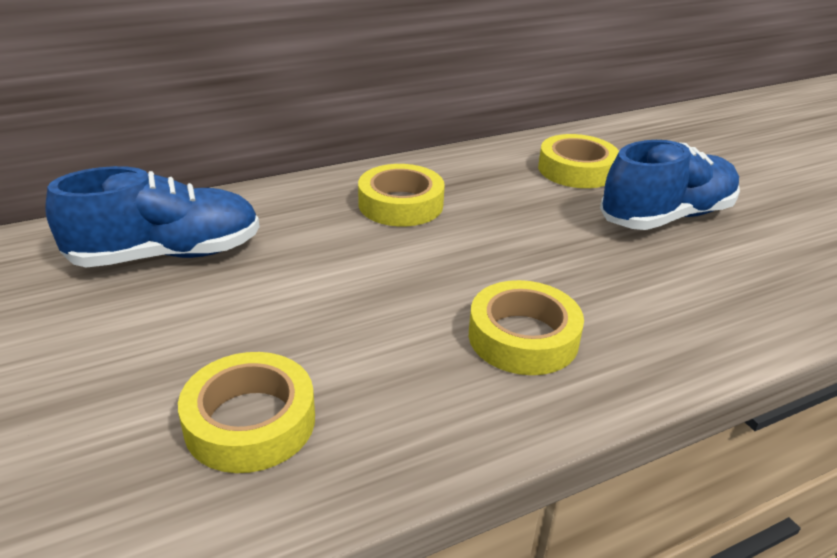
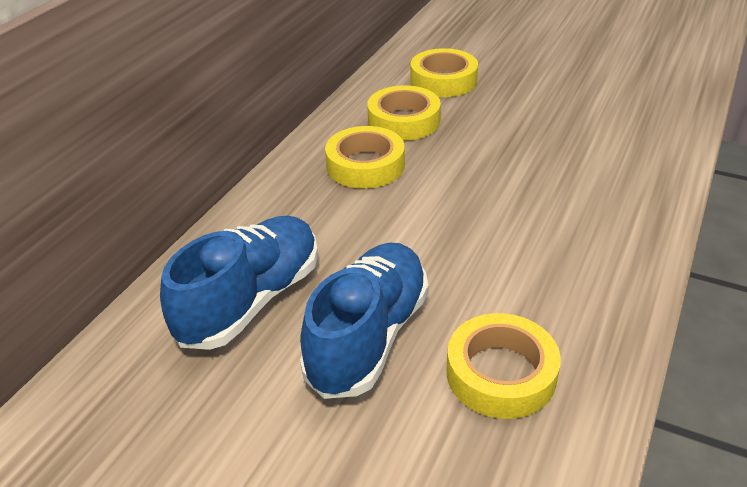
camera: 35 degrees left, 5 degrees up
(523, 337) = (571, 218): yellow tape -> yellow tape (403, 121)
(666, 217) = (540, 91): blue shoe -> blue shoe (368, 337)

